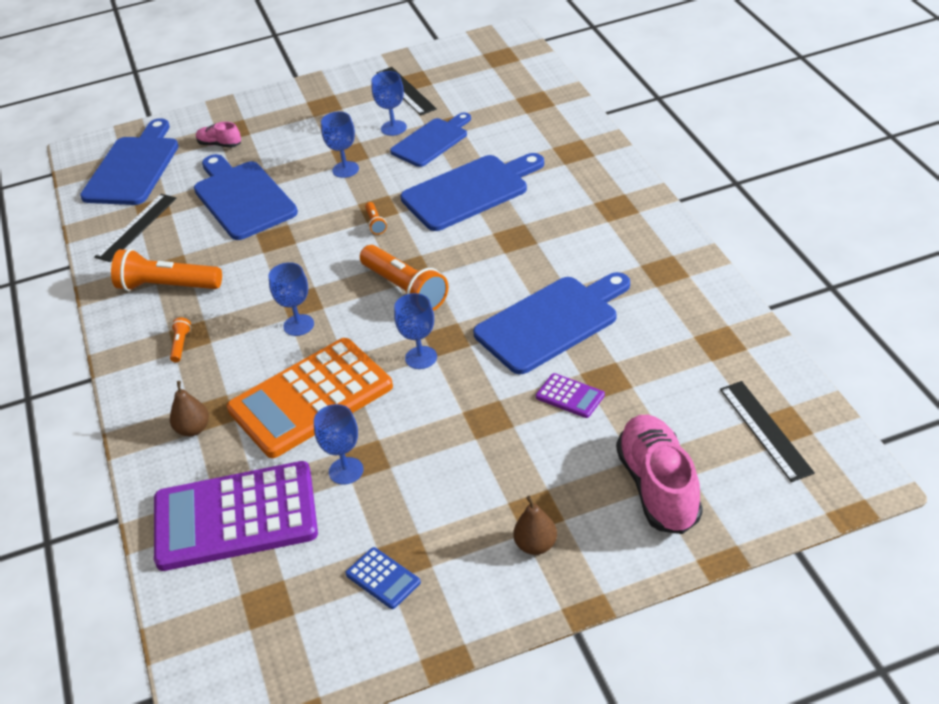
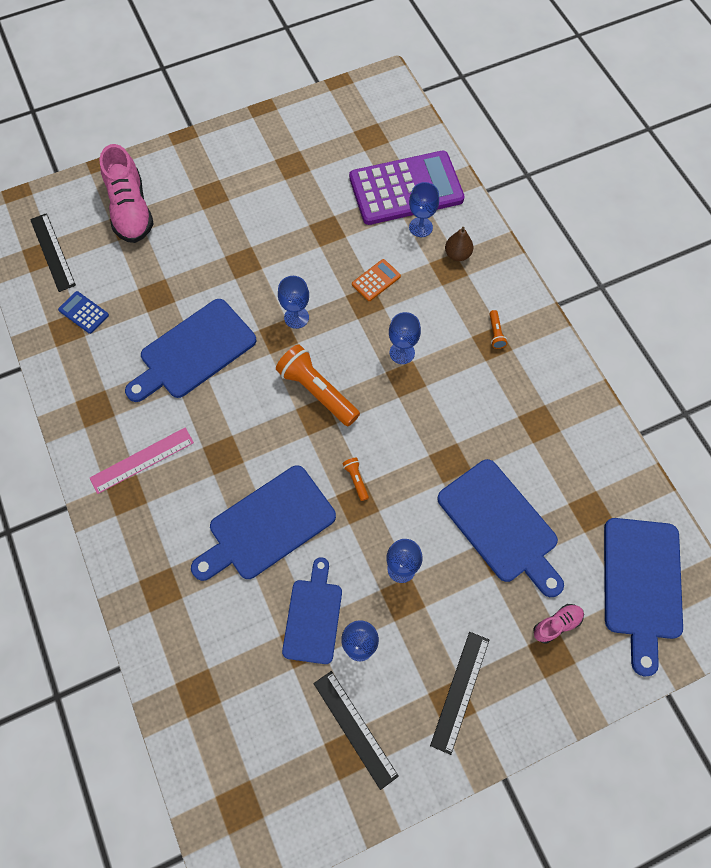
camera: 170 degrees right, 25 degrees up
(136, 227) = (596, 483): black ruler -> black ruler (460, 691)
(167, 286) = (533, 400): orange flashlight -> none
(219, 144) = (556, 624): pink shoe -> pink shoe turned 45 degrees counterclockwise
(310, 398) = (376, 280): orange calculator -> orange calculator, size x0.40
(346, 471) = (338, 221): blue goblet -> blue goblet (420, 227)
(383, 578) = (303, 151): blue calculator -> blue calculator (83, 312)
(432, 141) = (313, 616): blue cutting board -> blue cutting board turned 150 degrees clockwise
(536, 545) = (211, 172): brown pear -> none
(570, 396) = (183, 280): purple calculator -> none
(602, 231) = (142, 460): none -> pink ruler

